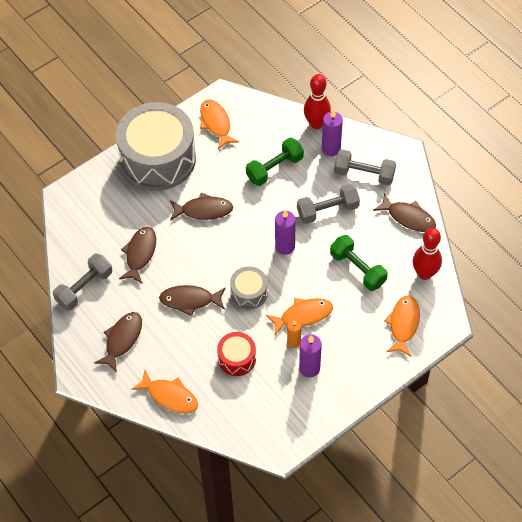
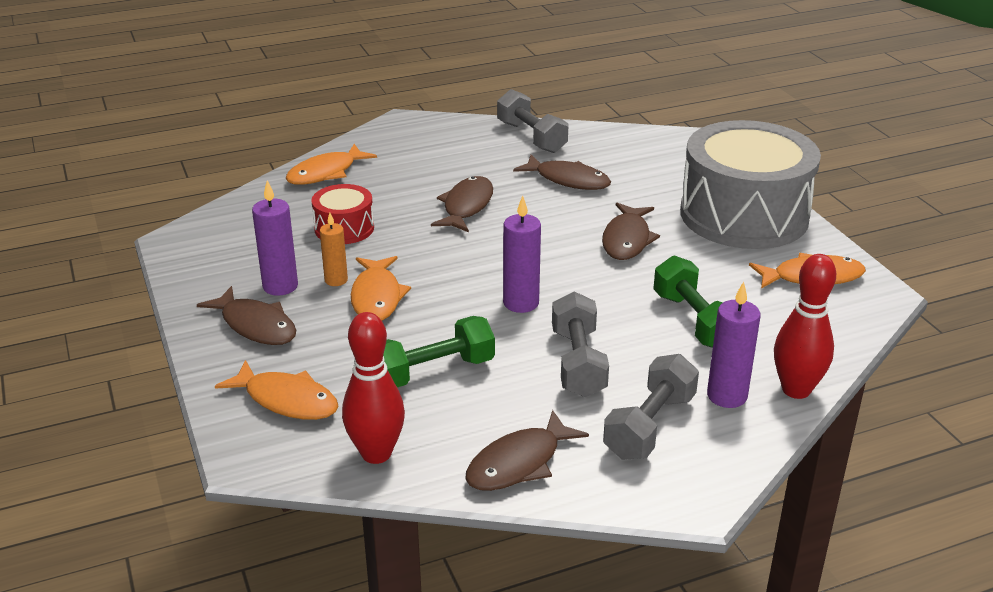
camera: 105 degrees right, 25 degrees down
(122, 339) = (435, 152): brown fish -> brown fish (255, 326)
(249, 293) = (450, 255): grey drum -> none

